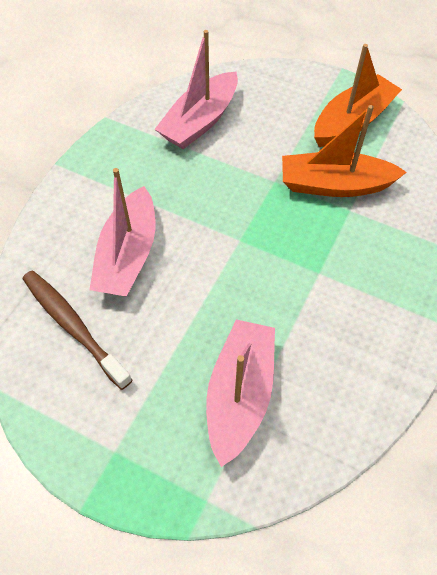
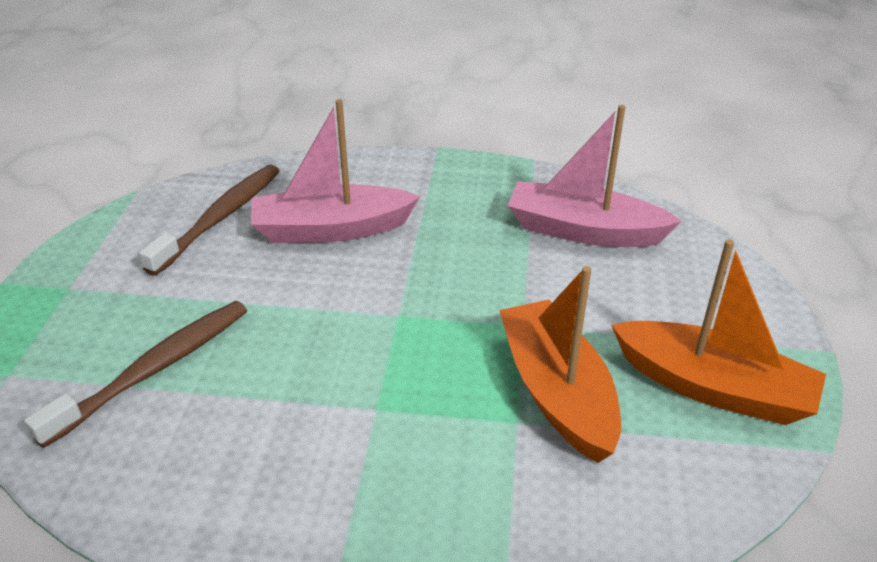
camera: 70 degrees right, 20 degrees down
(240, 394) = (154, 369): pink boat -> brown toothbrush

